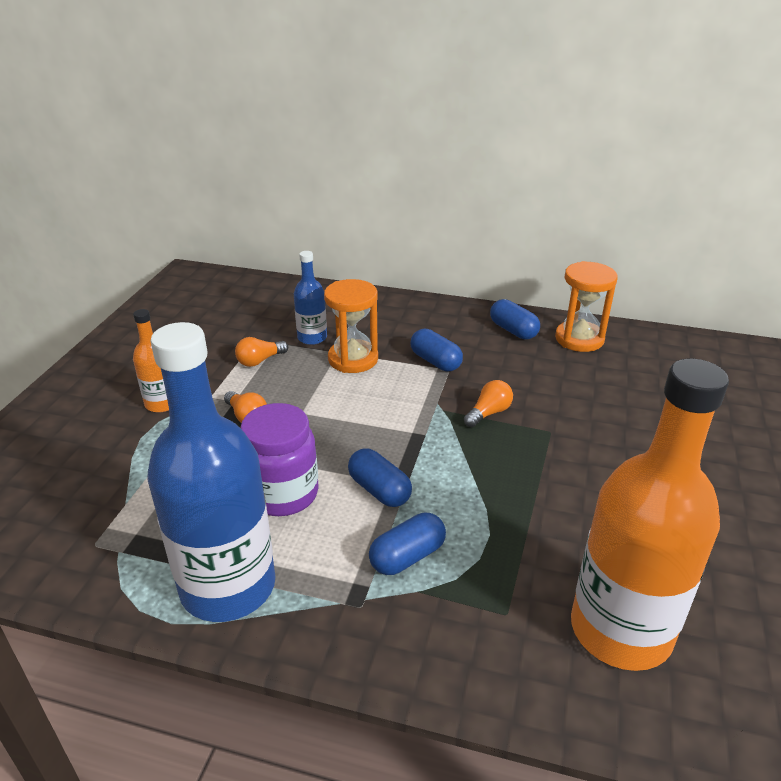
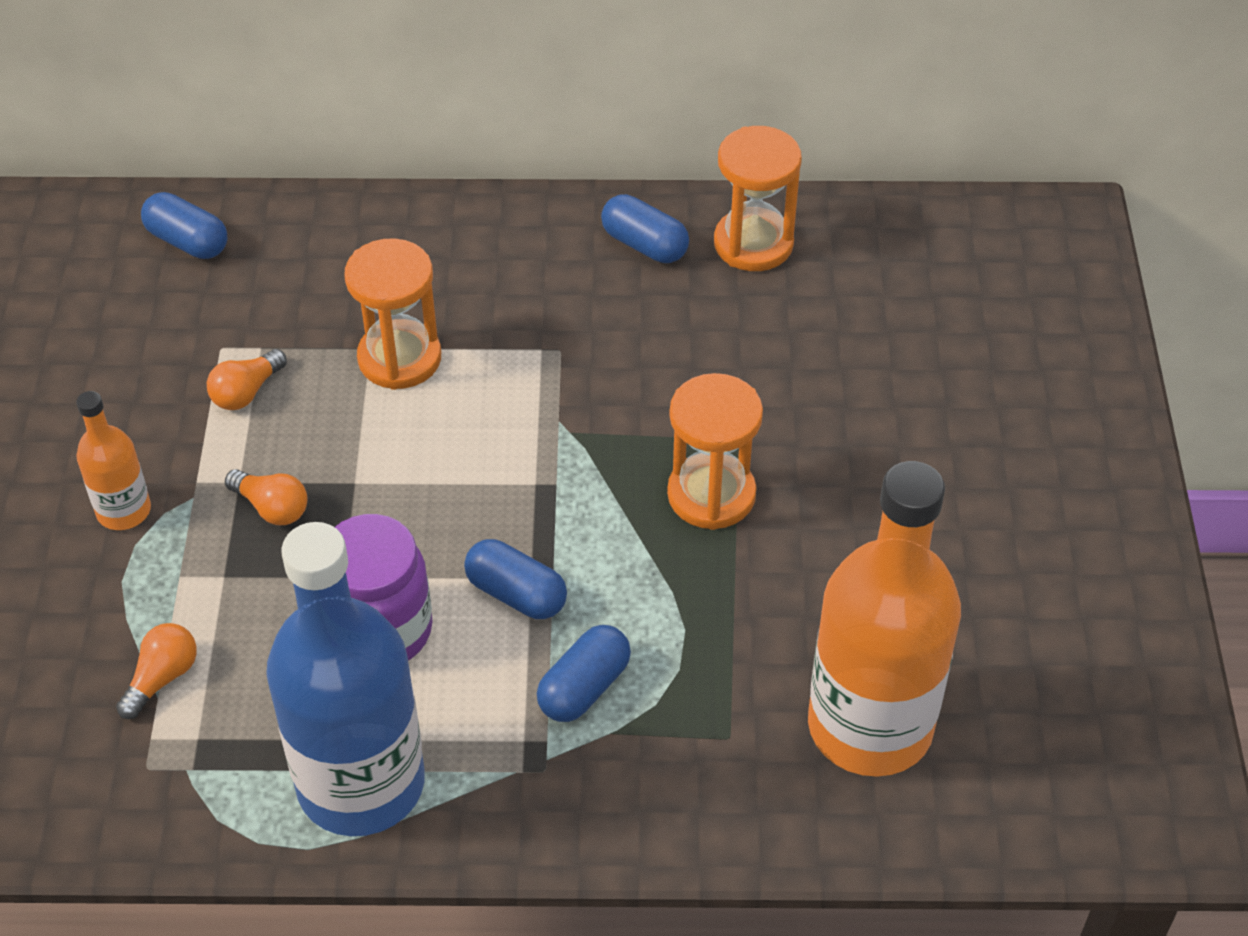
camera: 15 degrees left, 15 degrees up
(312, 338) = (315, 325): blue bottle -> none
(435, 361) = (534, 337): blue capsule -> blue capsule (187, 241)
(488, 413) = (640, 424): orange light bulb -> orange light bulb (162, 678)
(526, 458) = (711, 495): none -> orange hourglass

